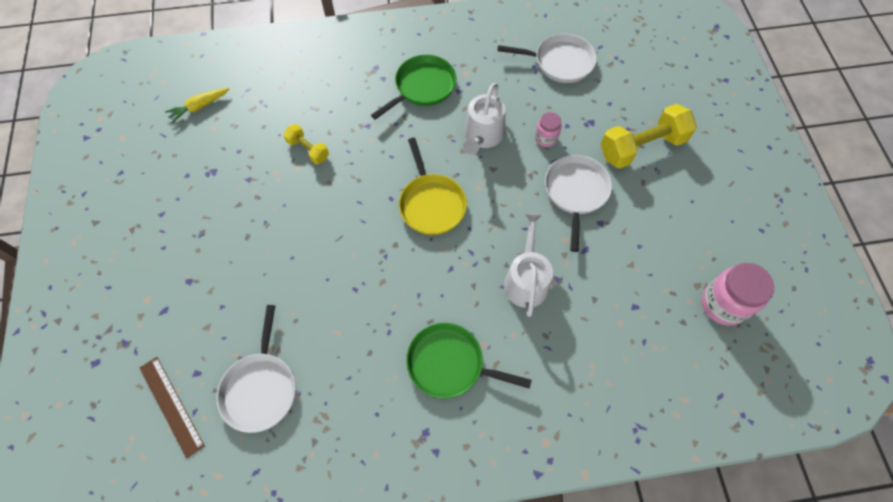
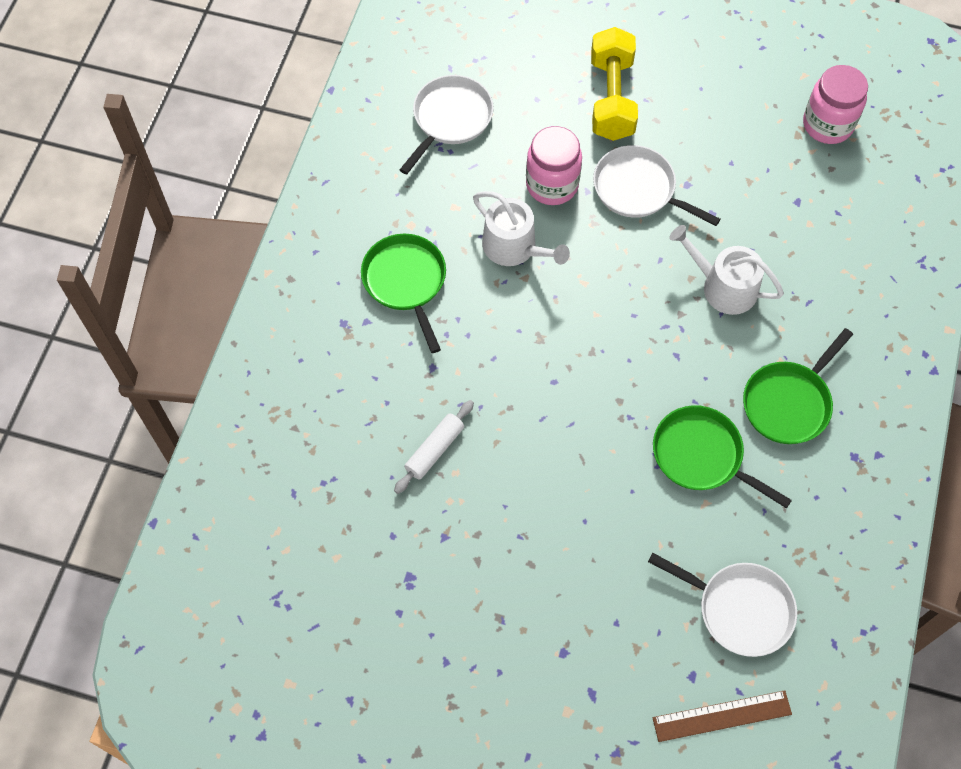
camera: 65 degrees left, 0 degrees up
(199, 107) = (290, 565): yellow carrot -> none
(308, 150) = (434, 450): yellow dumbbell -> white rolling pin
(375, 316) = (702, 456): none -> green pan
(431, 204) = (582, 341): yellow pan -> none
(546, 138) = (552, 185): pink jar -> pink jar, size x1.78

